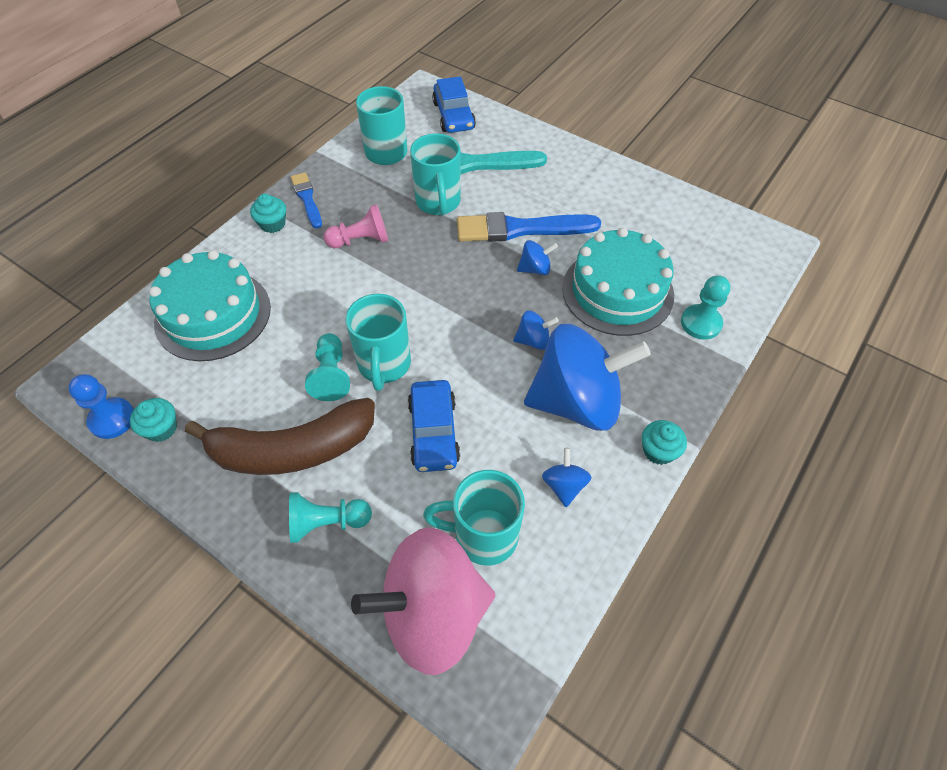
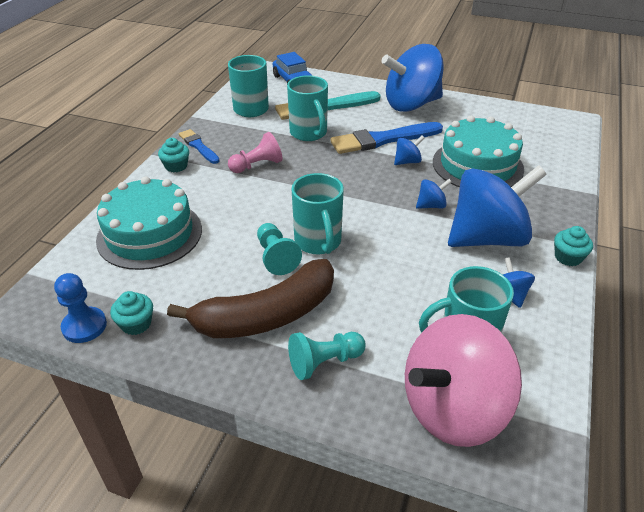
camera: 15 degrees left, 15 degrees down
(433, 432) = (384, 279): blue car -> none
(581, 179) = (411, 104): none -> blue spinning top
(701, 323) = (550, 174): turquoise pawn -> none

